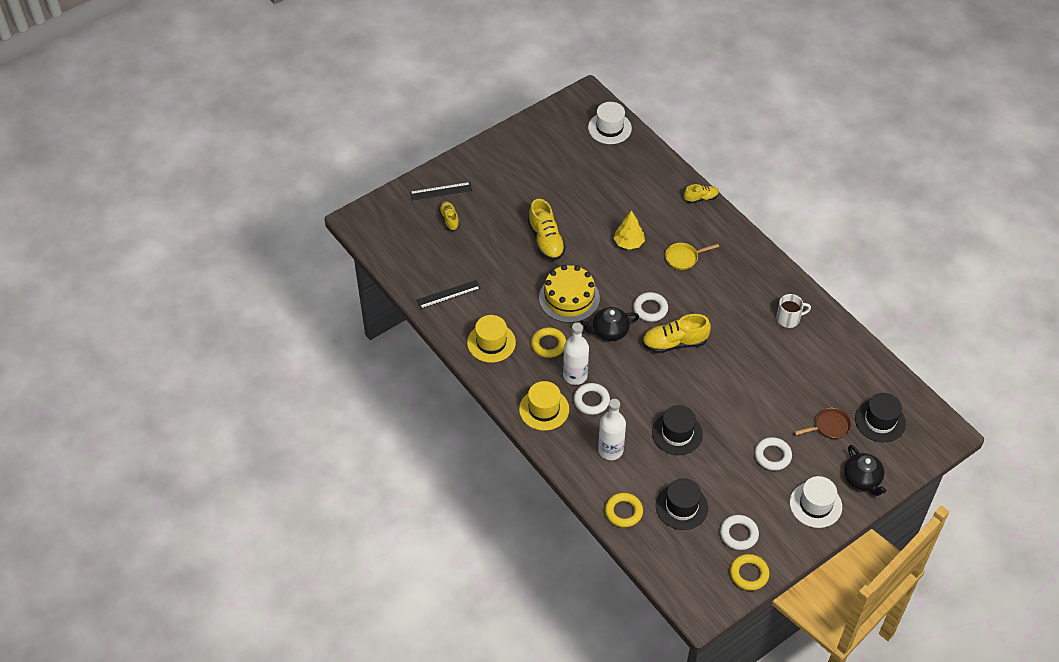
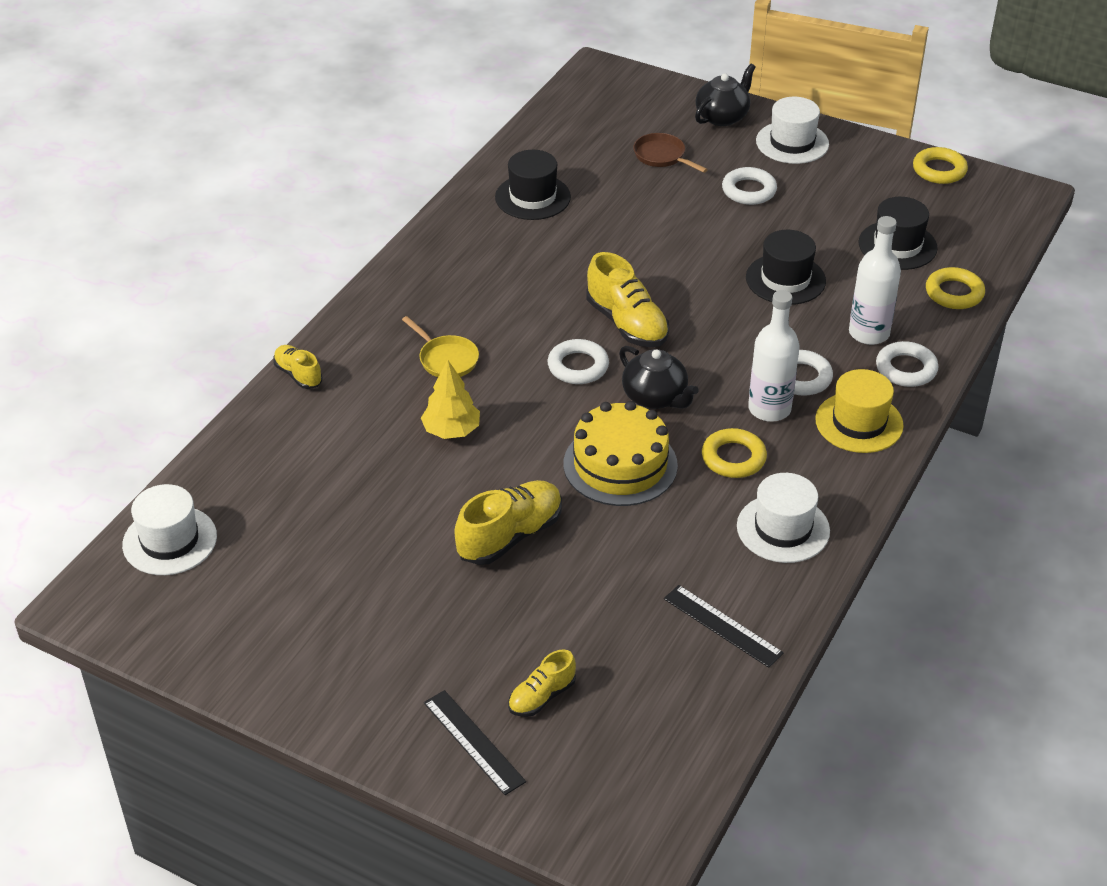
camera: 115 degrees left, 10 degrees down
(491, 342) = (783, 528): yellow hat -> white hat
(739, 534) = (892, 190): white ring -> white ring (906, 369)
(789, 319) = (500, 228): white mug -> none
(880, 421) = (620, 120): black hat -> black hat (532, 197)

